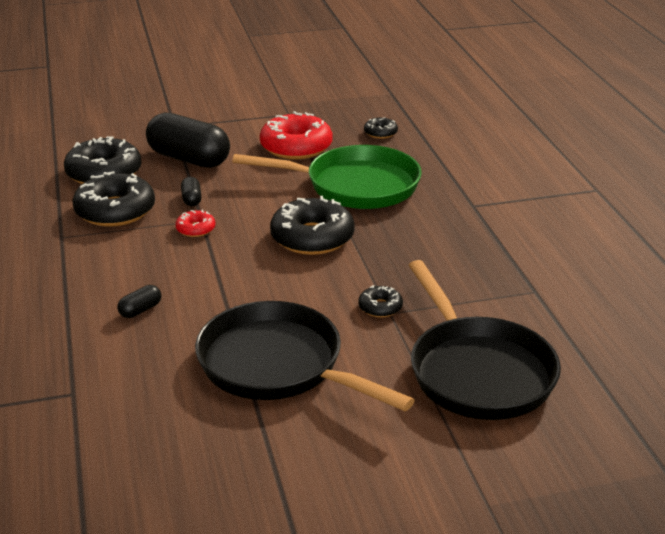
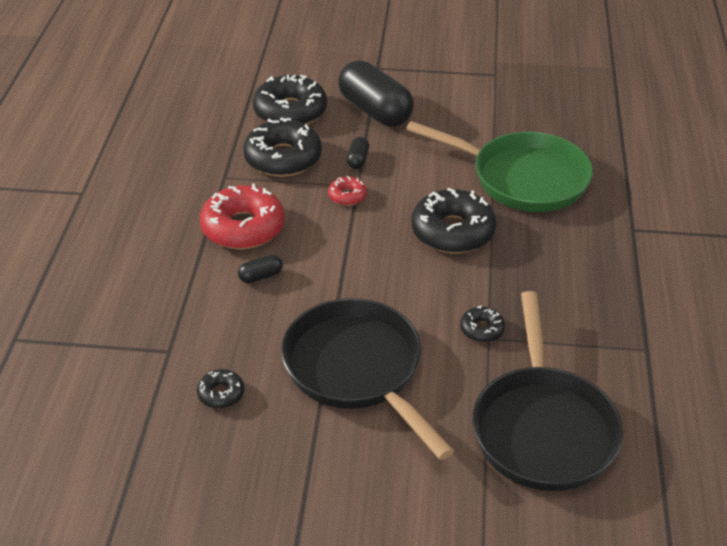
camera: 20 degrees right, 10 degrees up
(296, 147) = (485, 117): red donut -> red donut (243, 227)
(380, 133) = (578, 117): black donut -> black donut (221, 394)

